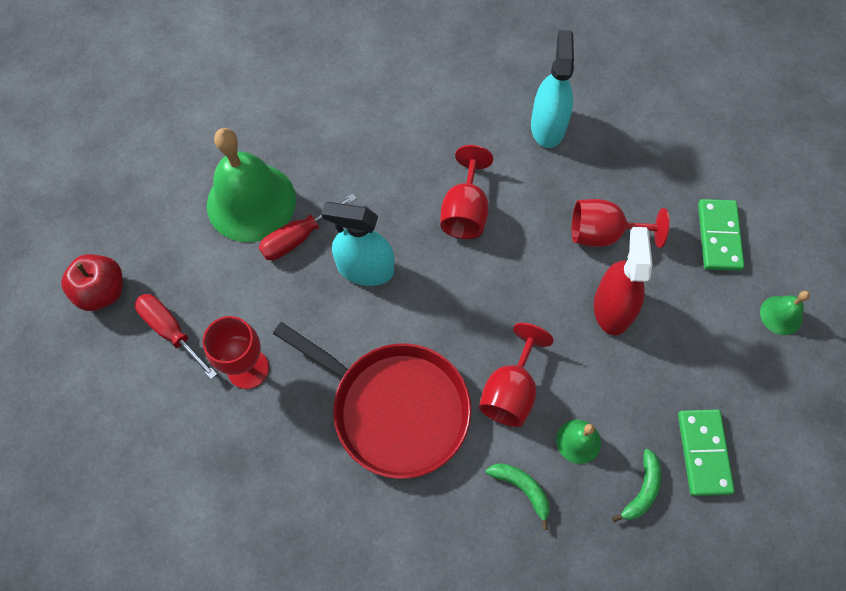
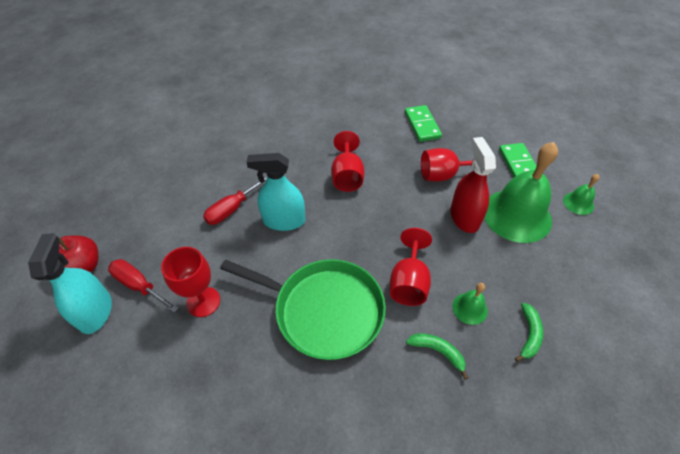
camera: 10 degrees left, 15 degrees down
(251, 202) = (195, 193): green bell -> green bell (516, 215)
(394, 408) = (324, 310): red pan -> green pan
(547, 126) = (389, 123): turquoise spray bottle -> turquoise spray bottle (95, 312)
(703, 453) = (563, 299): green domino -> green domino (422, 125)

